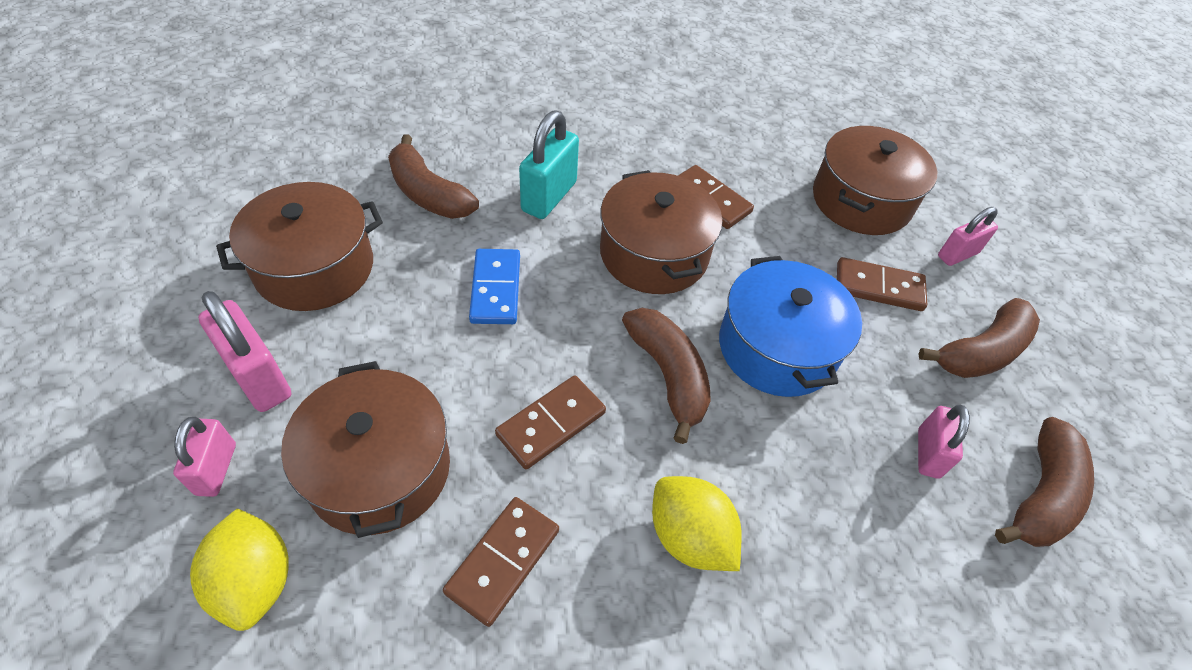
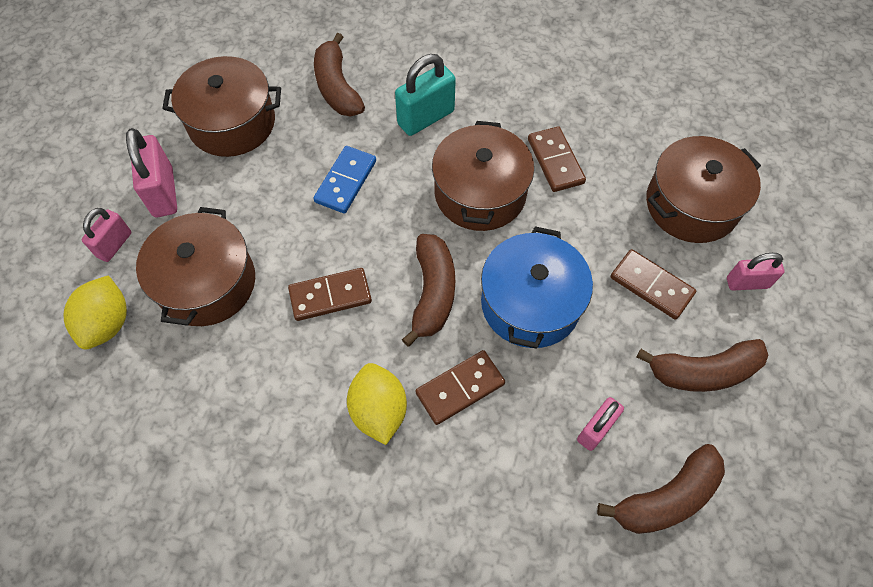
camera: 30 degrees right, 10 degrees up
(503, 561) = (252, 374): brown domino -> brown domino (460, 388)

